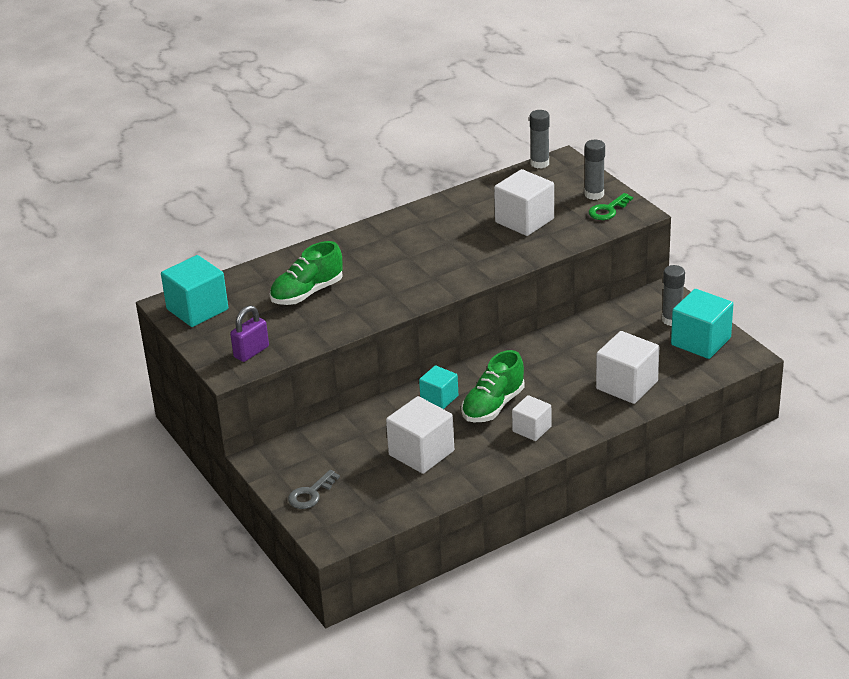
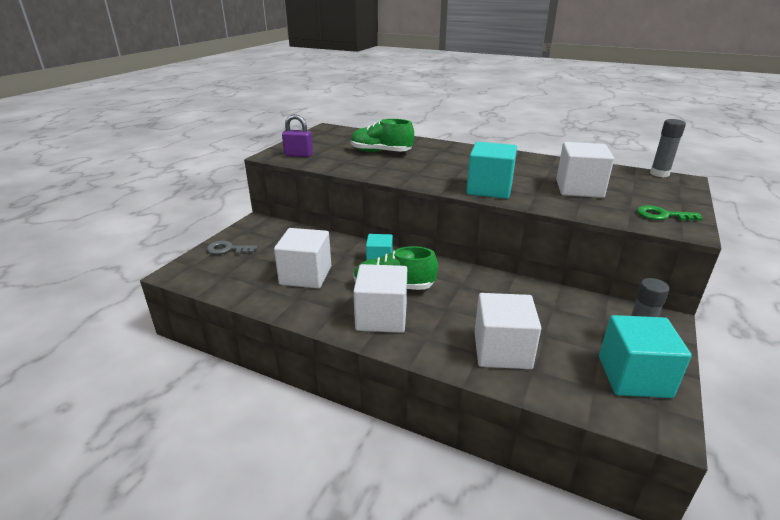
camera: 55 degrees right, 5 degrees down
(197, 309) = (329, 134): turquoise cube -> turquoise cube (489, 189)
(531, 429) = (381, 317): white cube -> white cube, size x1.64
(594, 194) = (669, 203): grey glue stick -> none

